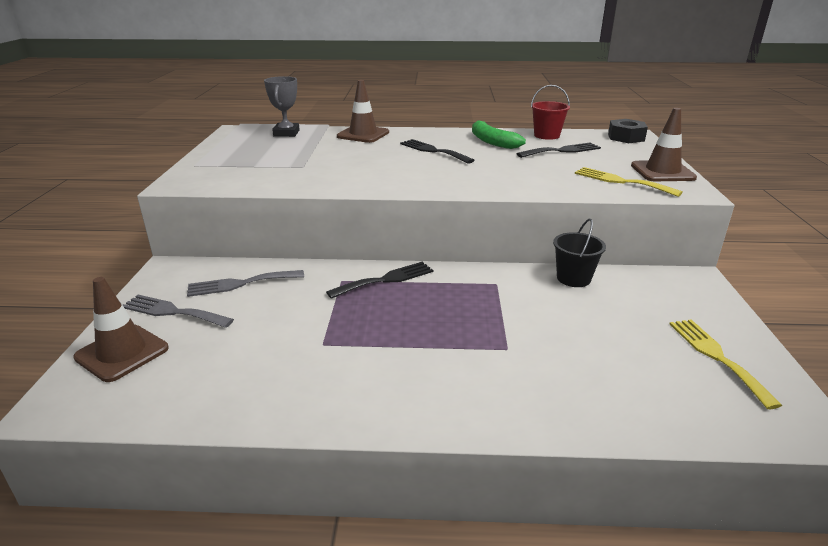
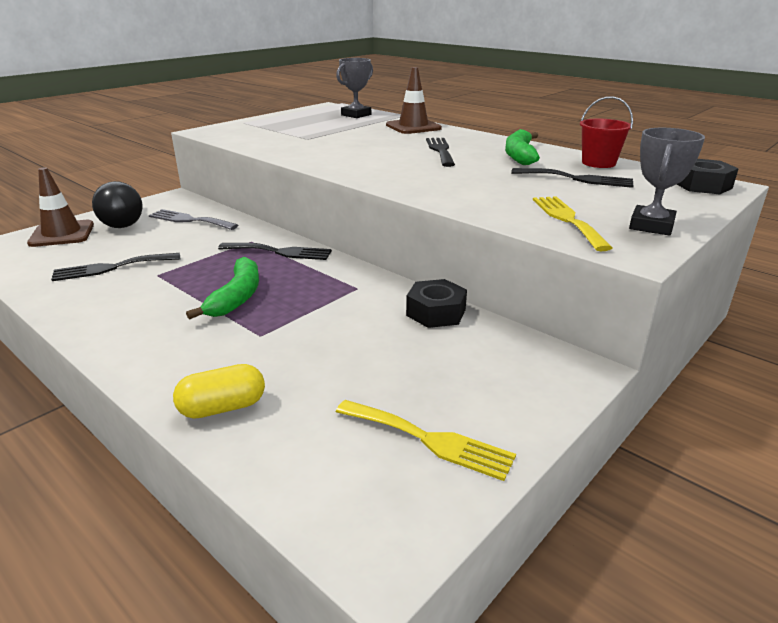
camera: 40 degrees right, 0 degrees up
(172, 312) = (125, 222): grey fork -> black light bulb
(263, 359) = (111, 268): none -> black fork
(430, 330) = (237, 297): none -> green banana
(573, 278) = (436, 312): black bucket -> black nut
(590, 409) = (223, 407): none -> yellow capsule
(662, 172) = (651, 226): brown traffic cone -> grey trophy
(717, 356) = (429, 440): yellow fork -> yellow fork turned 90 degrees clockwise

